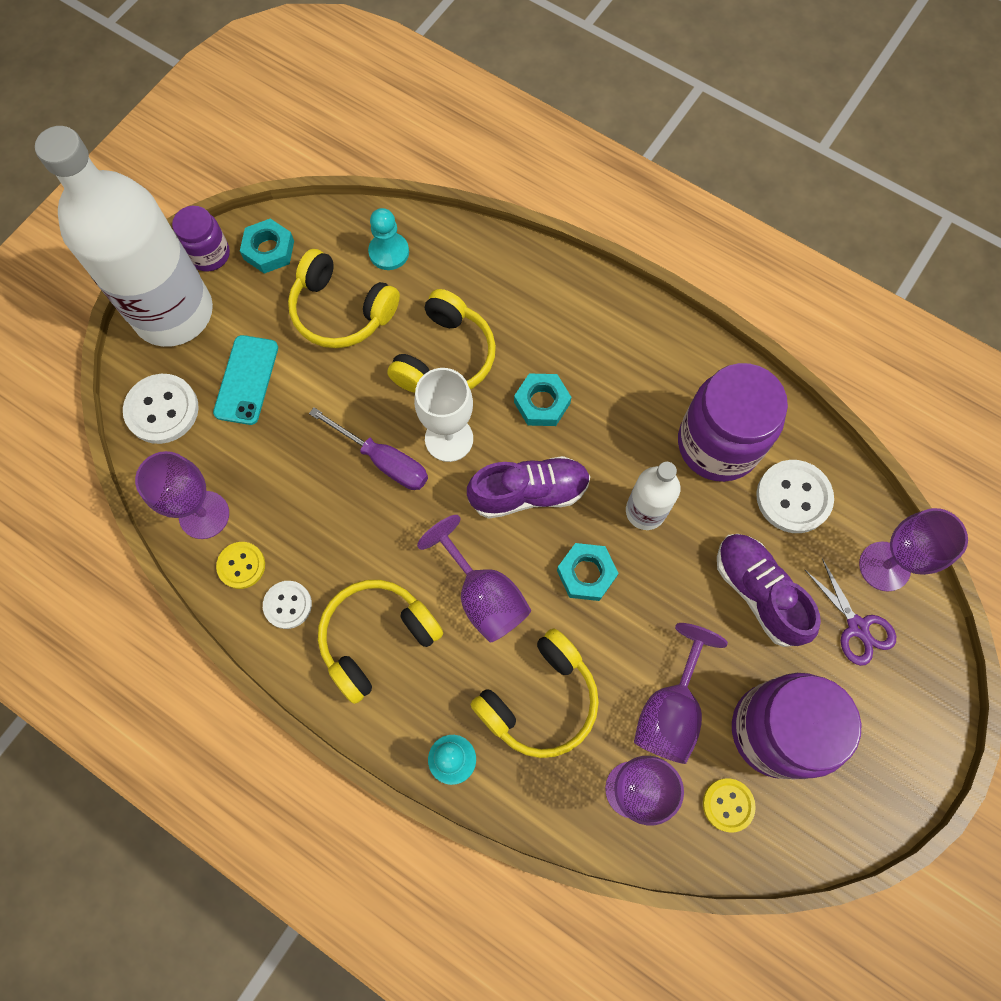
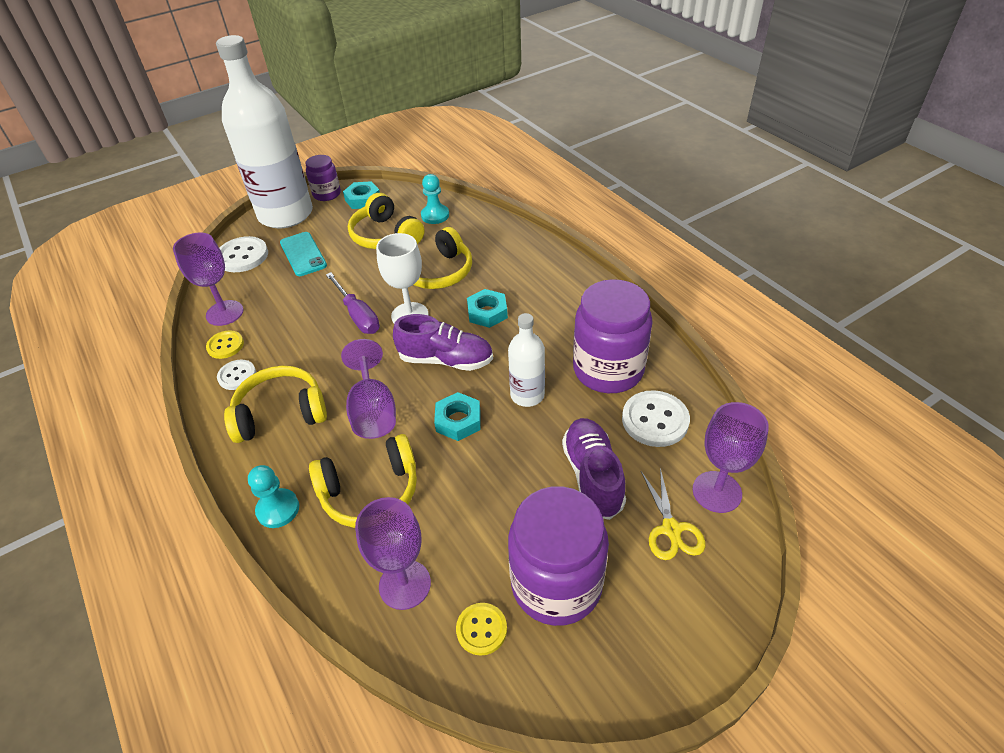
camera: 25 degrees right, 25 degrees down
(246, 380) = (303, 254): turquoise phone -> turquoise phone turned 60 degrees counterclockwise
(670, 710) = (471, 536): purple goblet -> none
(857, 627) = (671, 529): purple scissors -> yellow scissors

